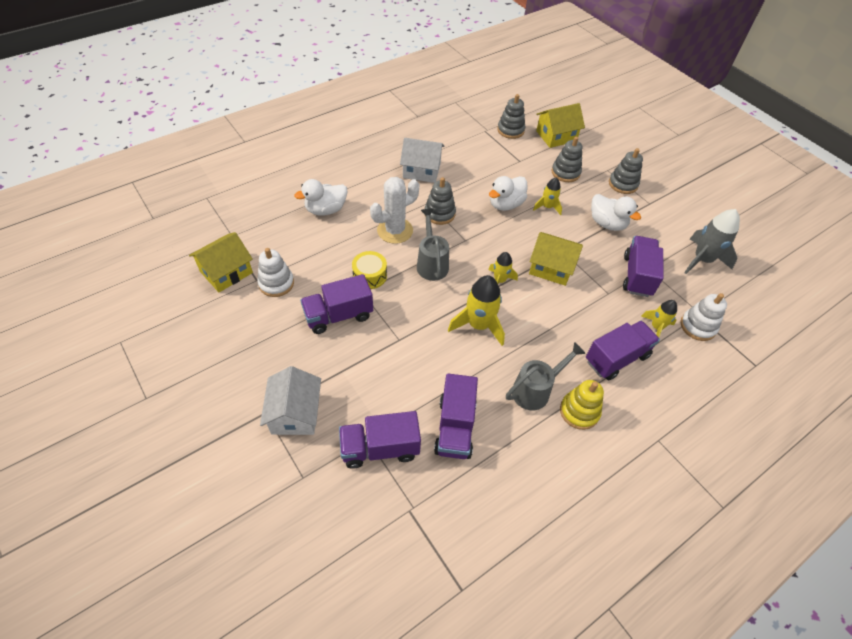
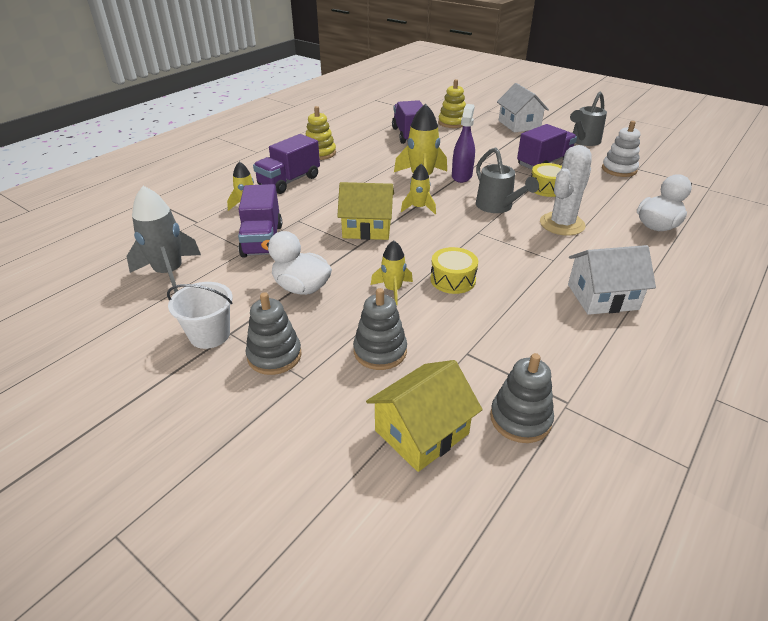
camera: 165 degrees right, 15 degrees down
(226, 272) = (669, 168): yellow house -> none
(380, 448) = (452, 123): purple truck -> yellow stacking toy
(437, 317) = (461, 176): none -> purple spray bottle
(439, 213) = (528, 250): grey stacking toy -> none
(505, 204) = (453, 280): white duck -> yellow drum
(535, 390) = (357, 156): grey watering can -> grey watering can (583, 141)
(661, 205) = (209, 335): none -> white bucket
(698, 326) = (200, 213): white stacking toy -> none

